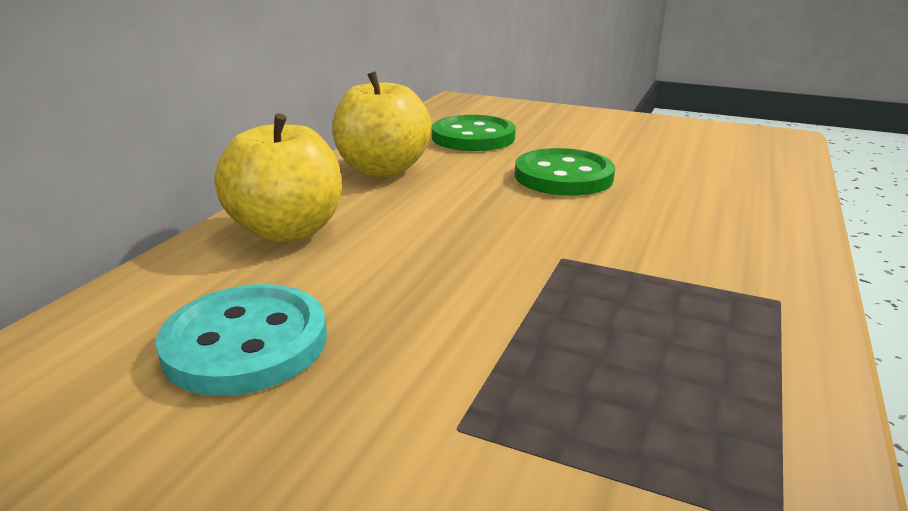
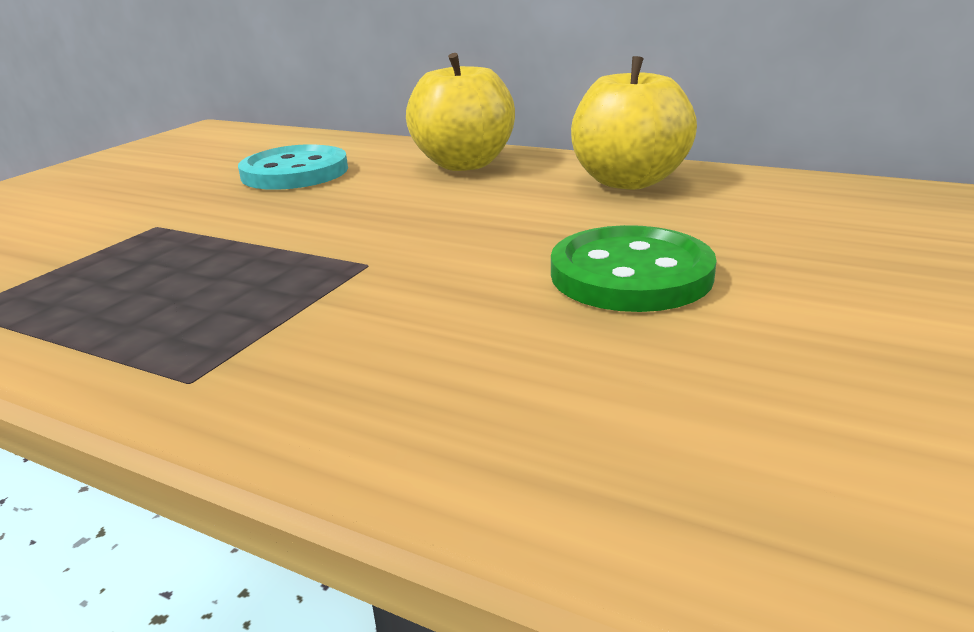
camera: 95 degrees right, 0 degrees up
(473, 137) = (798, 219): green button -> none

